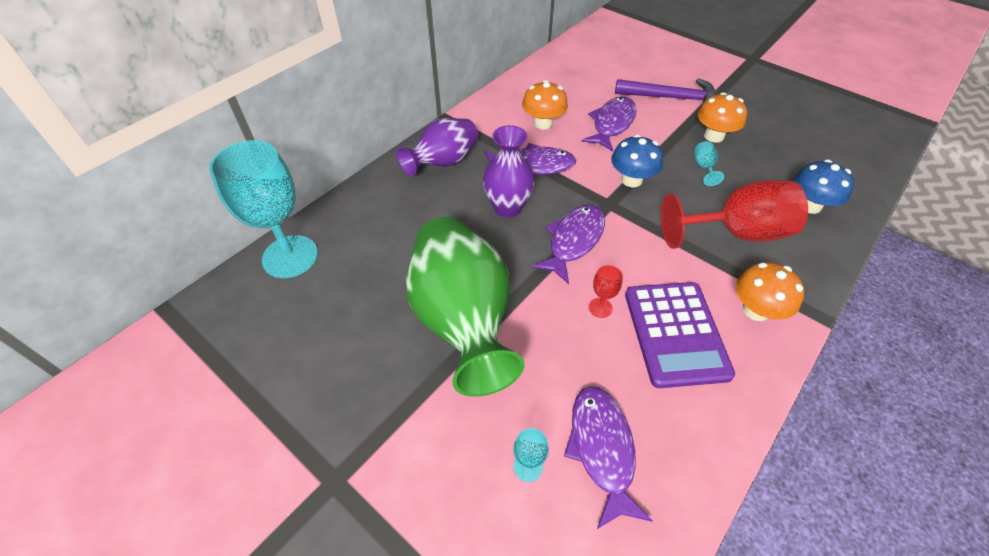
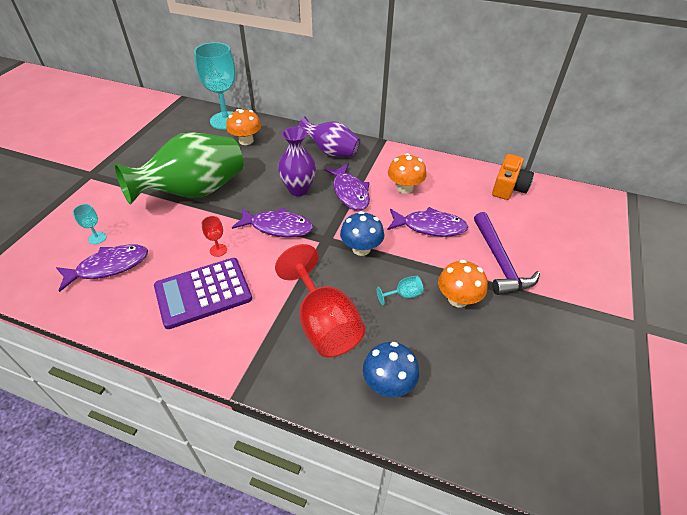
camera: 70 degrees right, 5 degrees down
(571, 60) = (509, 187): none -> orange camera
(756, 310) = (237, 341): orange mushroom -> orange mushroom (246, 140)

